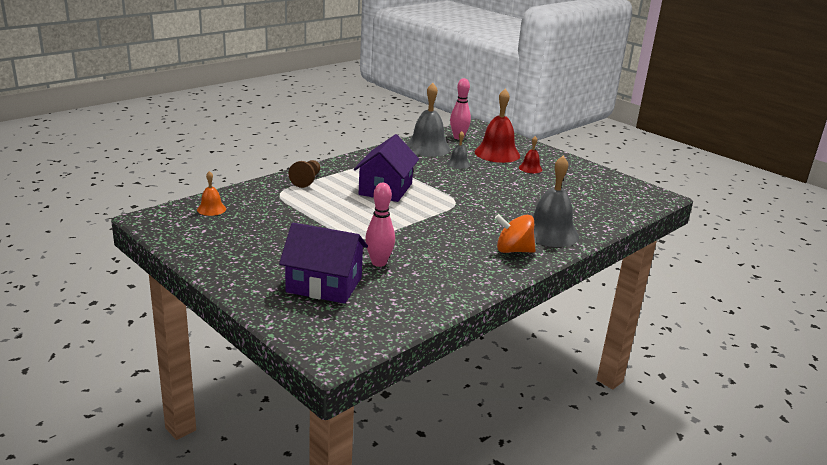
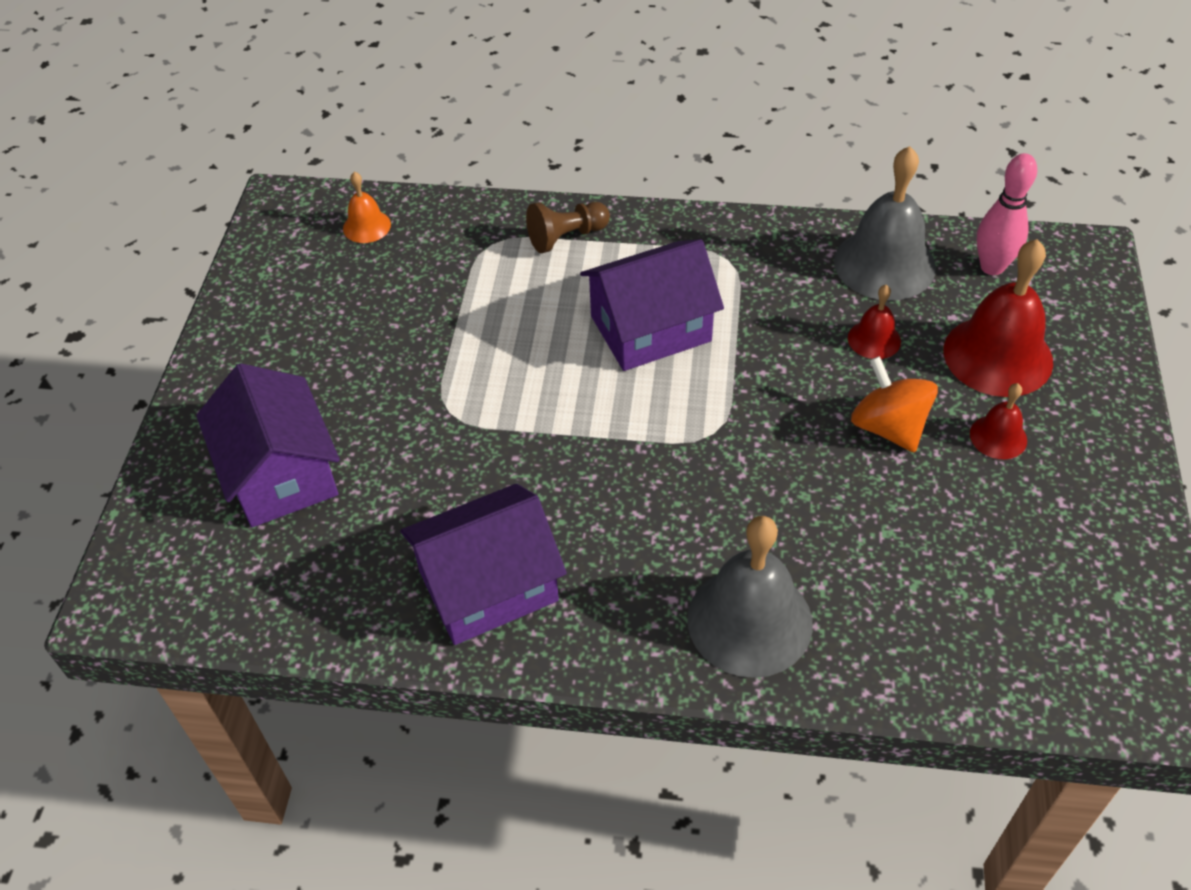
camera: 55 degrees right, 25 degrees up
(379, 263) = (401, 484): pink bowling pin -> none
(458, 163) = (874, 339): grey bell -> red bell
(463, 268) = (488, 586): none -> purple house
(513, 250) = (621, 610): orange spinning top -> orange spinning top (888, 427)

